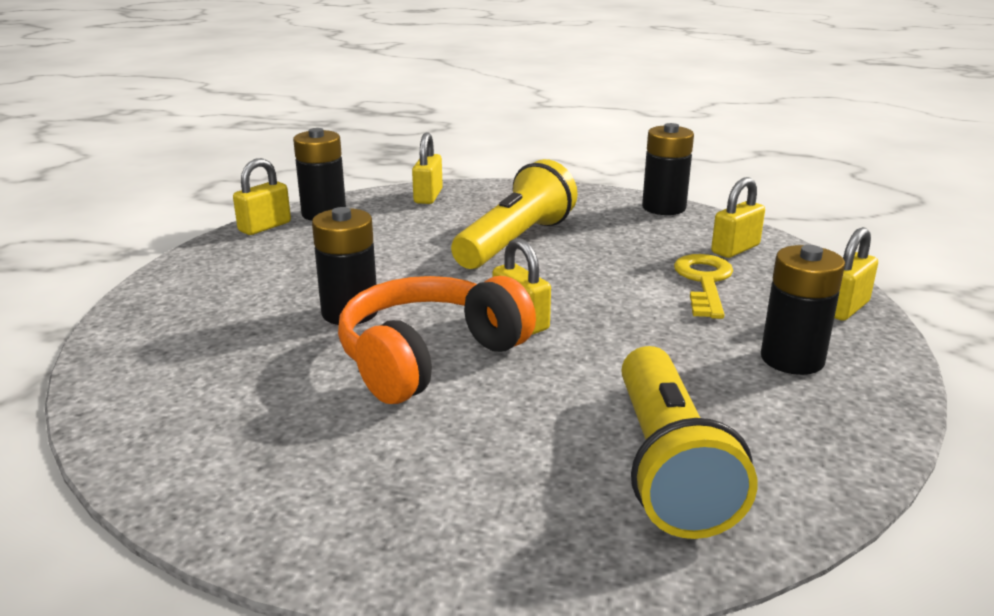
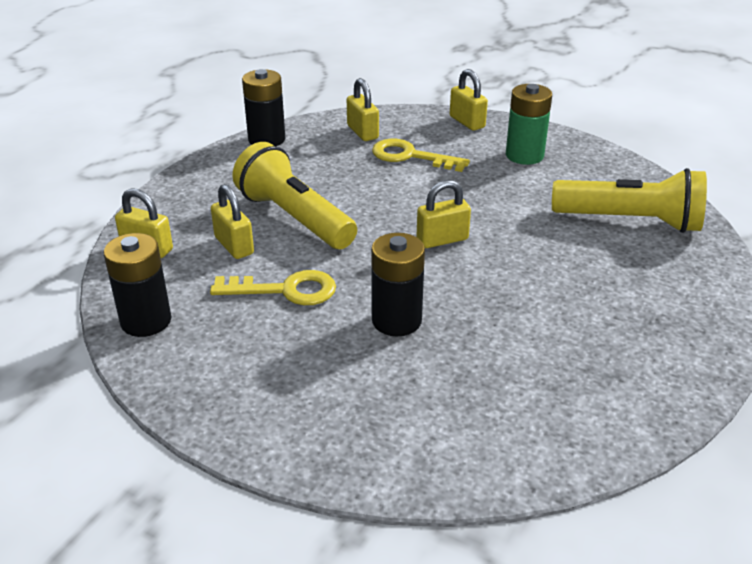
camera: 75 degrees left, 10 degrees up
(265, 227) = (156, 366): yellow padlock -> yellow padlock (234, 245)
(386, 256) = (285, 290): none -> yellow key
(429, 357) = (486, 288): orange headphones -> none
(792, 359) = (524, 155): black battery -> green battery

